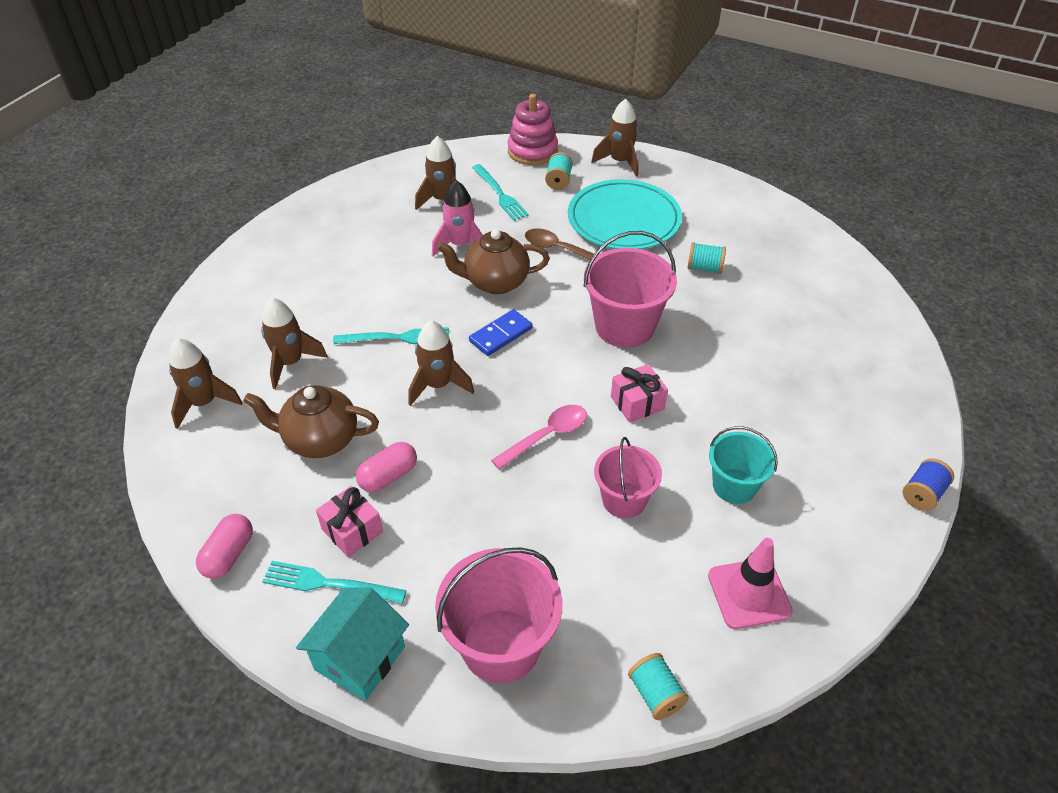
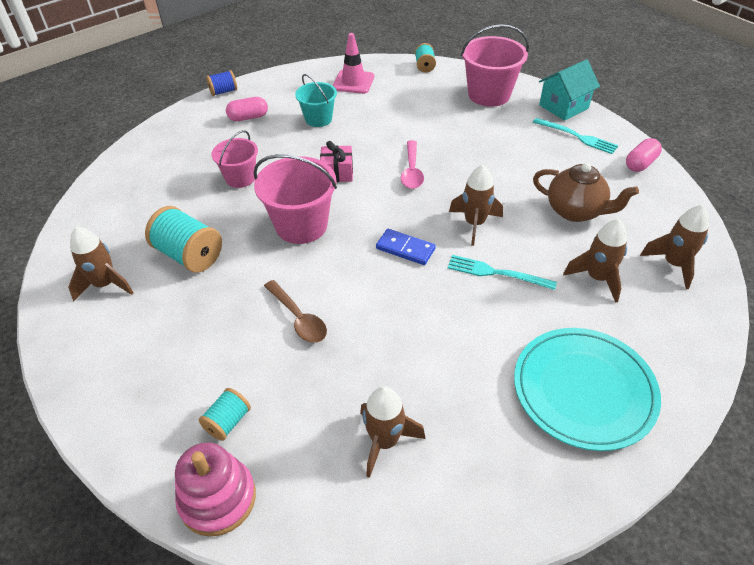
camera: 155 degrees left, 0 degrees up
(352, 530) = (559, 156): pink gift -> none
(388, 476) = (529, 177): pink capsule -> pink capsule (248, 117)
(460, 245) = (395, 359): pink rocket -> none
(495, 282) = (383, 301): brown teapot -> none
(500, 194) = (310, 425): turquoise fork -> none
(500, 335) = (405, 249): blue domino -> blue domino turned 45 degrees clockwise
(546, 436) = (412, 171): pink spoon -> pink spoon turned 75 degrees counterclockwise
(620, 162) = (131, 428): brown rocket -> brown rocket (105, 284)
(624, 220) = (207, 334): turquoise plate -> turquoise plate (583, 390)
(624, 500) = (386, 129): pink bucket -> pink bucket (240, 178)
(704, 268) = (189, 255): turquoise spool -> turquoise spool, size x1.79

